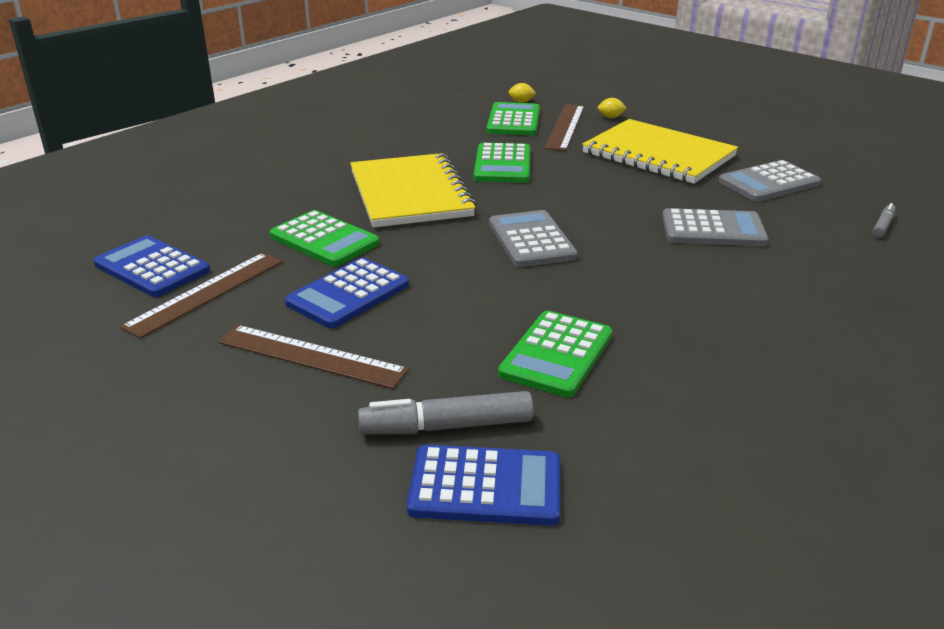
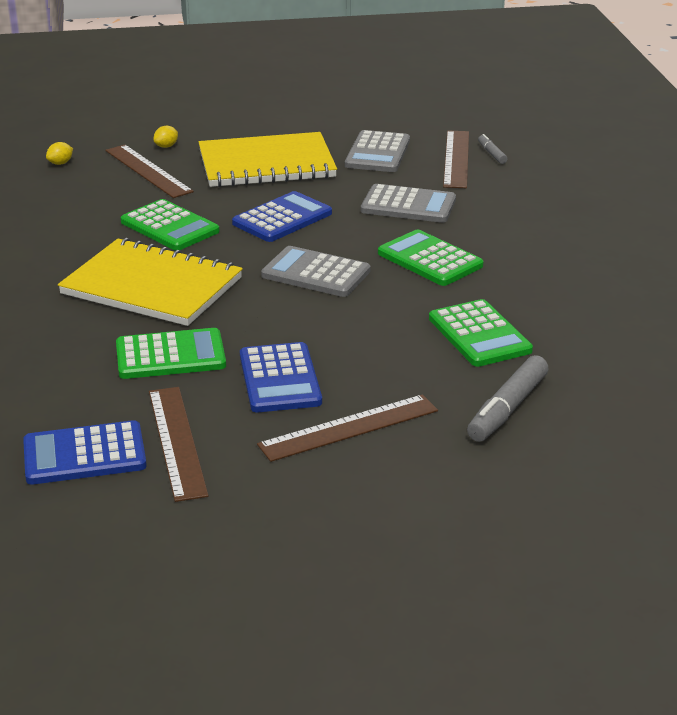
camera: 50 degrees left, 0 degrees up
(485, 486) = (584, 421): blue calculator -> blue calculator (282, 218)
(513, 120) = (93, 184): green calculator -> green calculator (429, 259)
(713, 229) = (408, 205): grey calculator -> grey calculator turned 60 degrees clockwise
(836, 215) = (456, 159): none -> brown ruler

